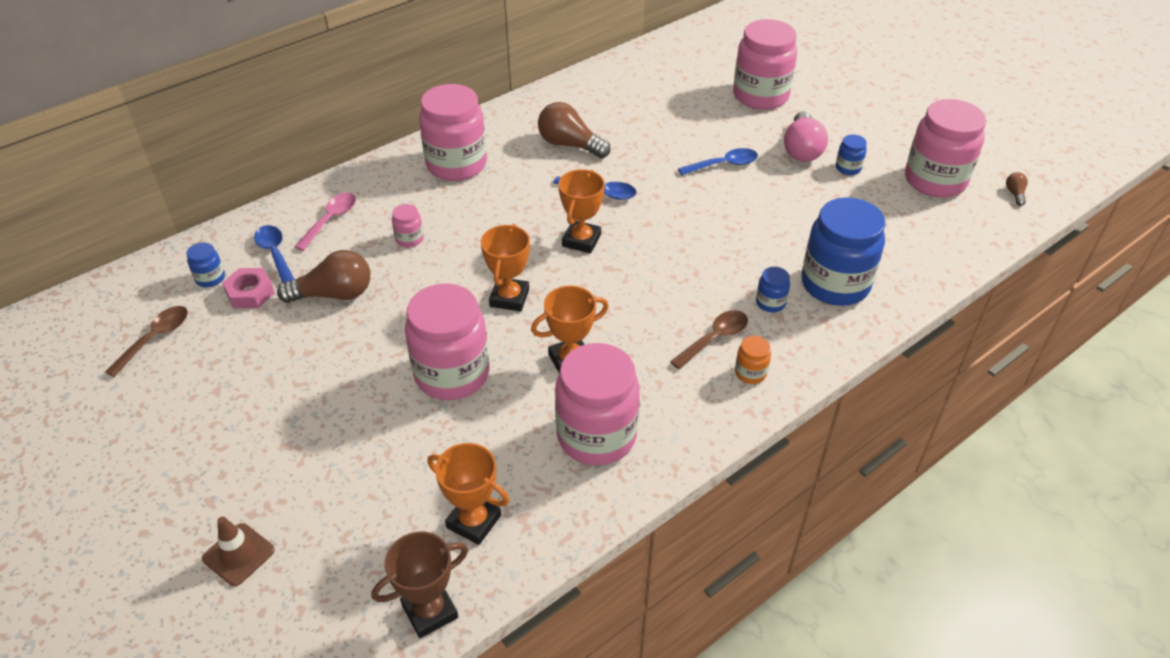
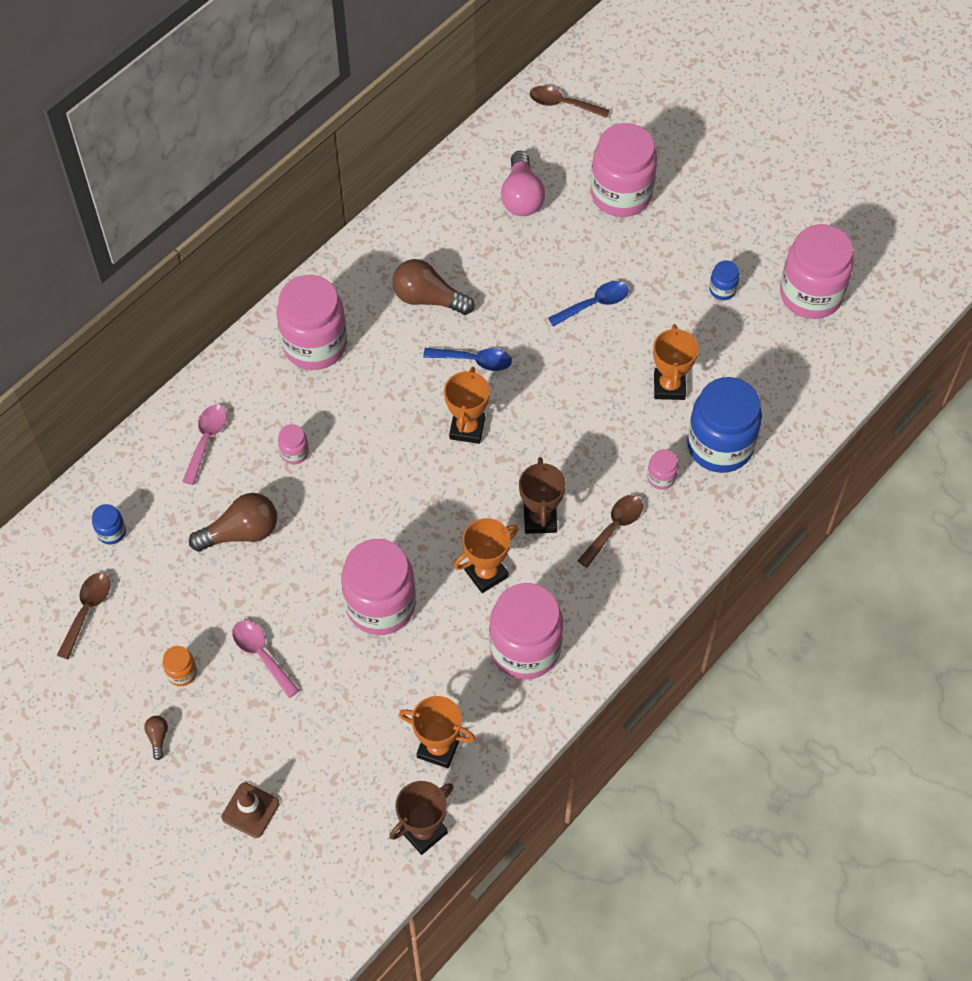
camera: 10 degrees left, 15 degrees up
(250, 293) = (158, 544): pink nut -> none
(275, 254) = (165, 493): blue spoon -> none
(312, 401) = (261, 655): none -> pink spoon
(509, 298) = (412, 510): orange trophy -> orange trophy (669, 386)
(638, 321) = (540, 519): none -> brown trophy
(718, 37) = (562, 104): none -> brown spoon
(750, 373) = (651, 561): orange jar -> orange jar (182, 673)
(770, 303) = (661, 478): blue jar -> pink jar
(802, 149) = (673, 269): pink light bulb -> pink light bulb (521, 196)
(1015, 194) = (890, 301): brown light bulb -> brown light bulb (158, 738)

